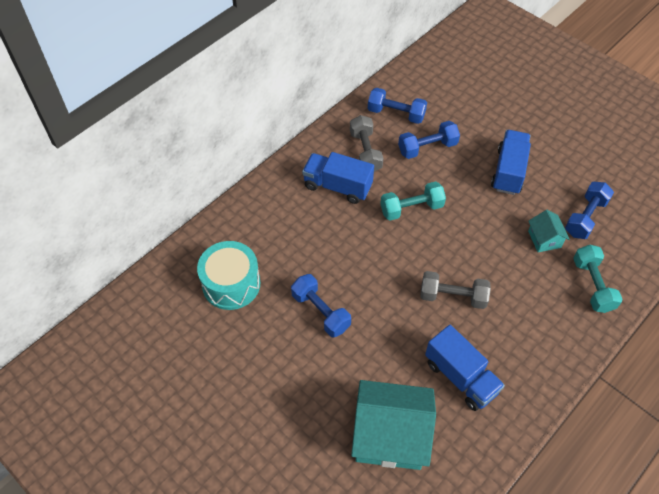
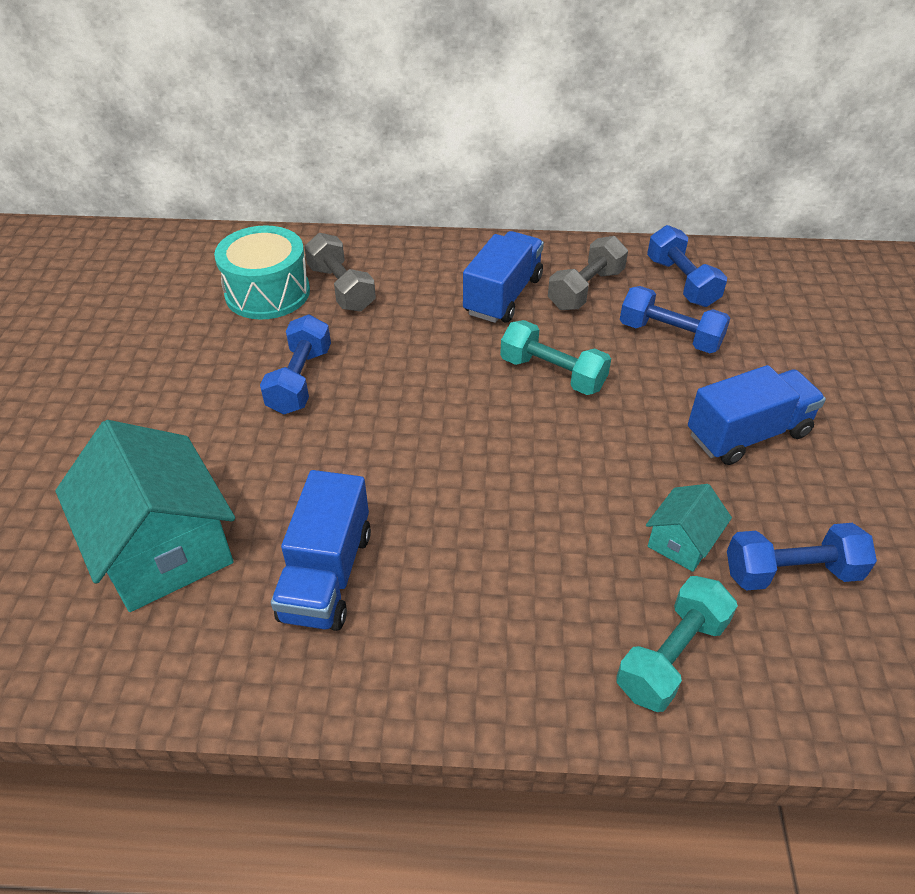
camera: 50 degrees right, 10 degrees down
(337, 186) = (503, 296): blue truck -> blue truck turned 45 degrees clockwise
(453, 296) = (456, 491): grey dumbbell -> grey dumbbell (341, 288)

